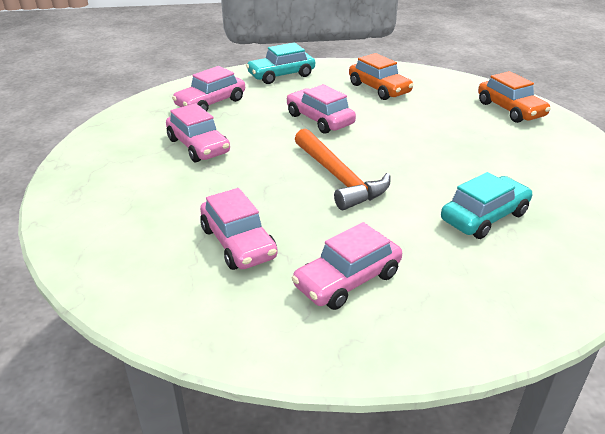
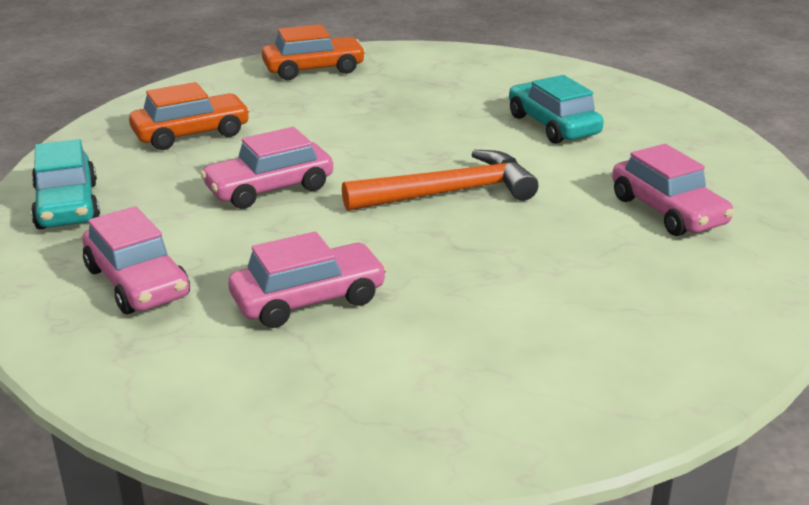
camera: 80 degrees left, 5 degrees down
(238, 243) = (595, 274): pink car -> none

